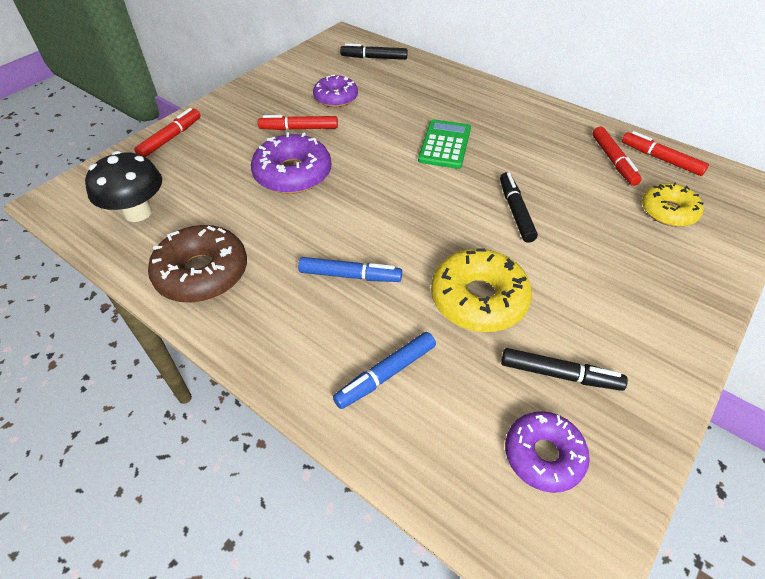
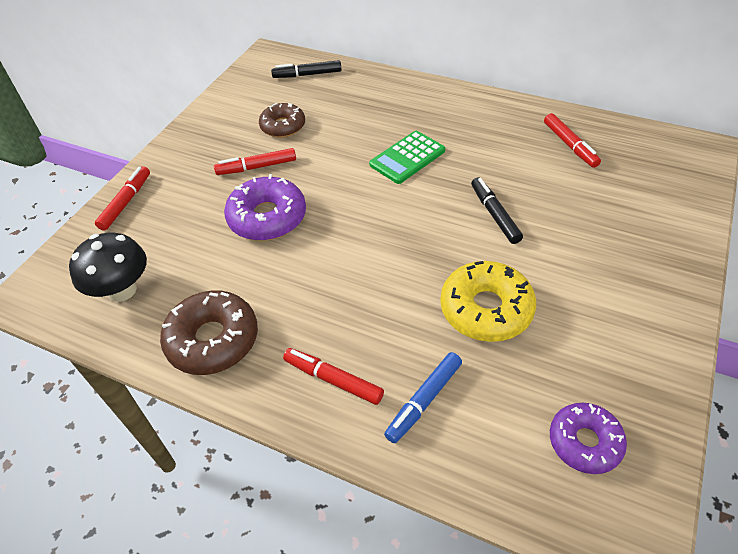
camera: 10 degrees left, 0 degrees up
(336, 98) = (283, 126): purple donut -> brown donut
(350, 275) = (359, 311): blue marker -> none
(444, 145) = (407, 158): green calculator -> green calculator turned 135 degrees counterclockwise
(559, 374) = (578, 365): black marker -> none
(660, 159) = (612, 135): red marker -> red marker (333, 380)
(668, 211) = (631, 187): yellow donut -> none

